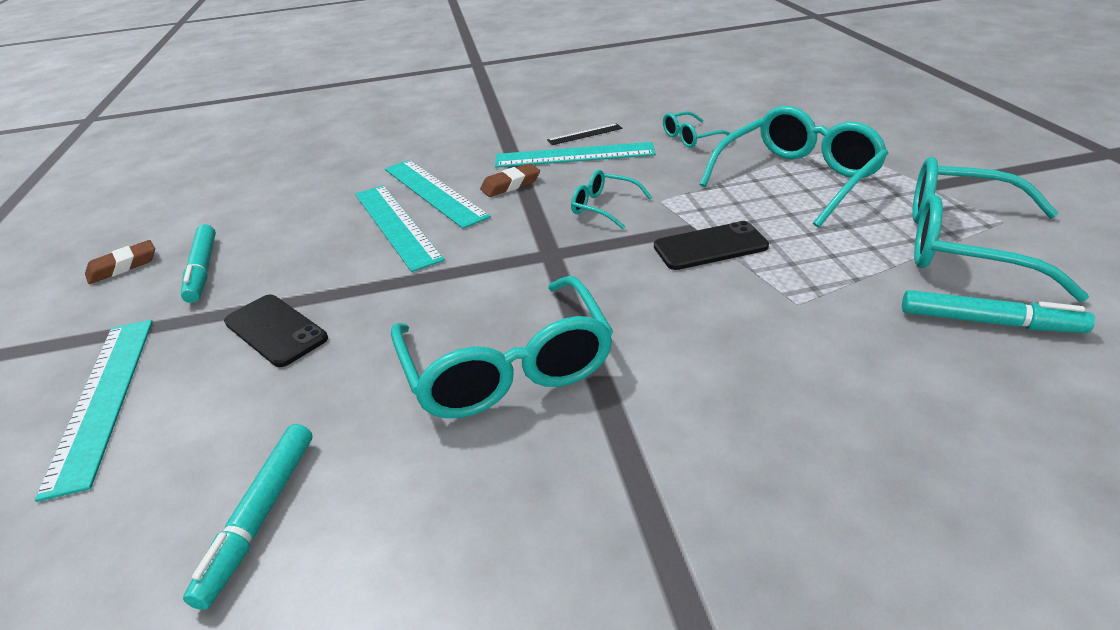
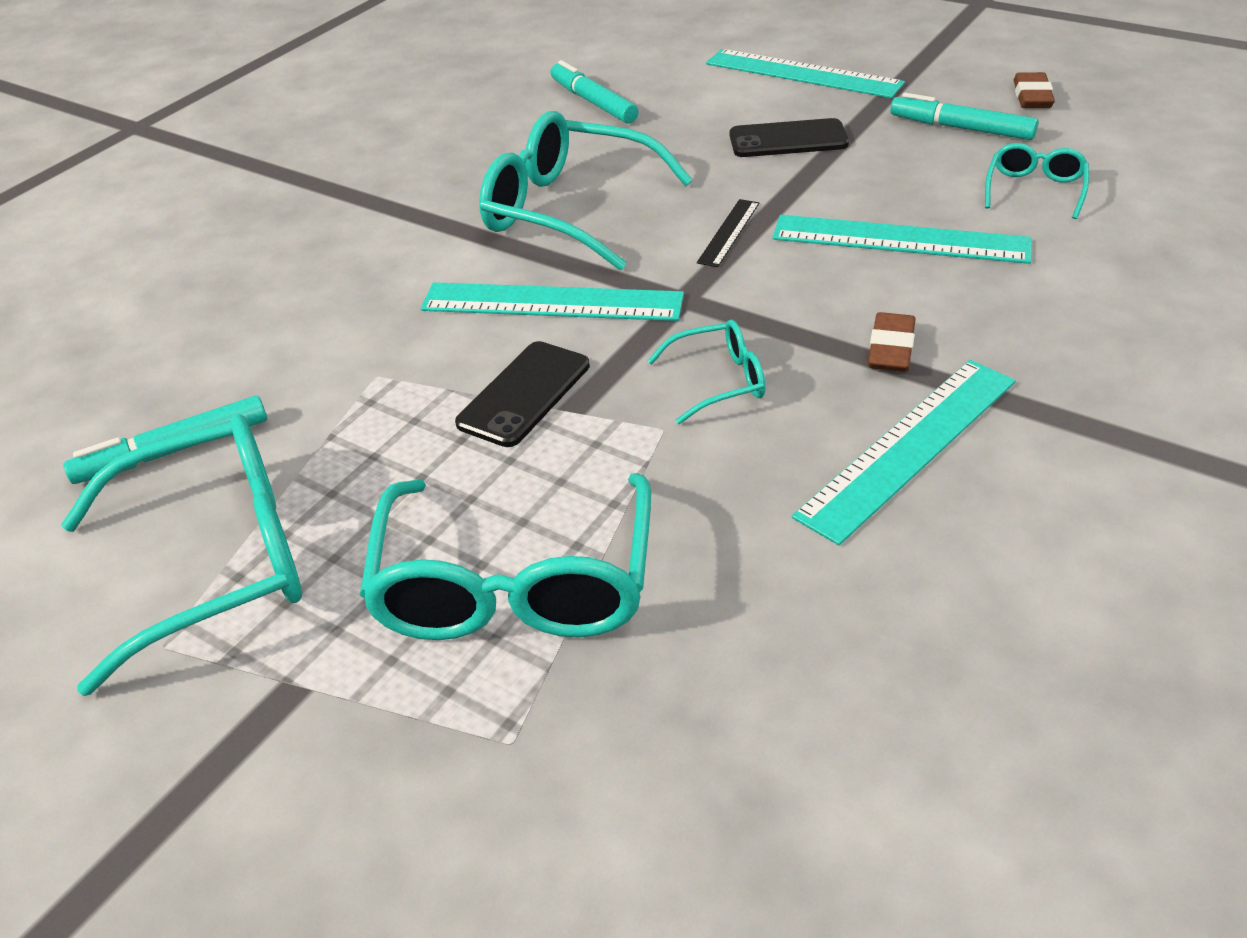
camera: 135 degrees right, 5 degrees up
(434, 192) = (957, 290): turquoise ruler -> turquoise ruler (552, 302)
(585, 134) = (982, 505): black ruler -> black ruler (729, 232)
(690, 138) = (796, 602): turquoise glasses -> turquoise glasses (1034, 190)

